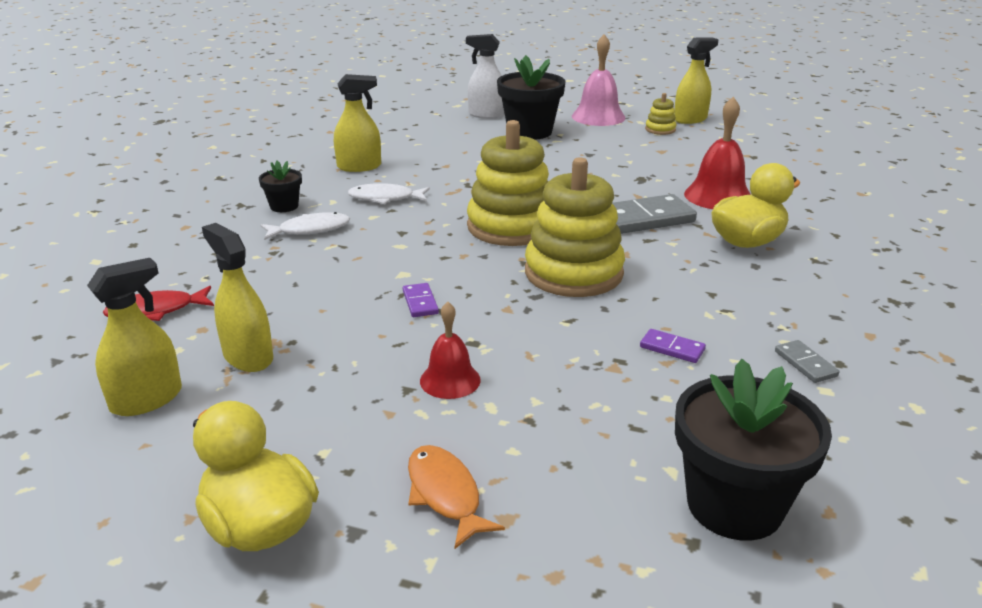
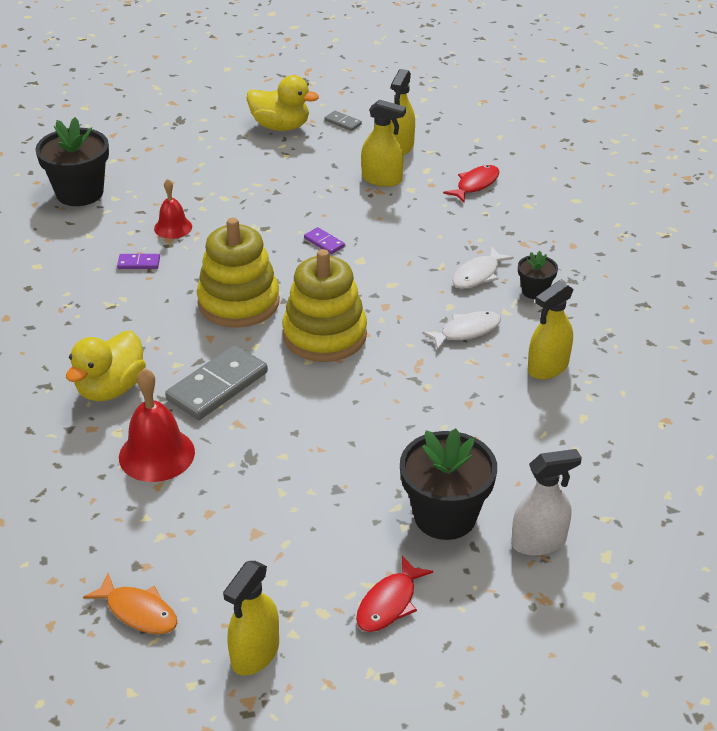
camera: 150 degrees right, 10 degrees up
(445, 494) = (214, 158): orange fish -> orange fish (138, 611)
(450, 380) = (257, 203): red bell -> red bell (173, 227)
(598, 117) = (389, 603): pink bell -> red fish
(660, 129) = (283, 596): yellow stacking toy -> none
(805, 364) = (50, 280): grey domino -> grey domino (343, 122)

